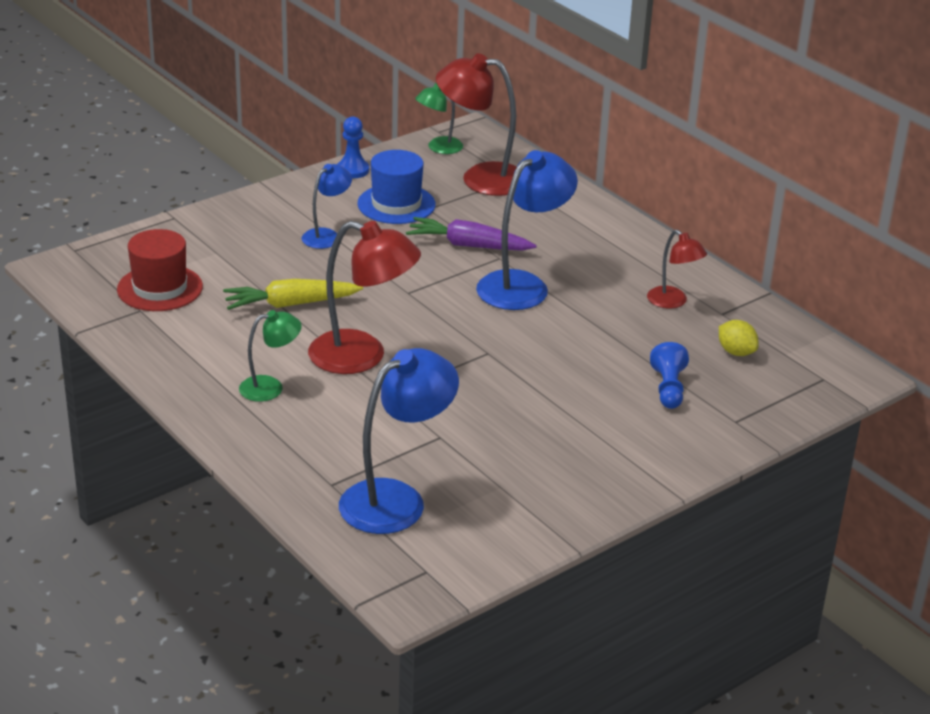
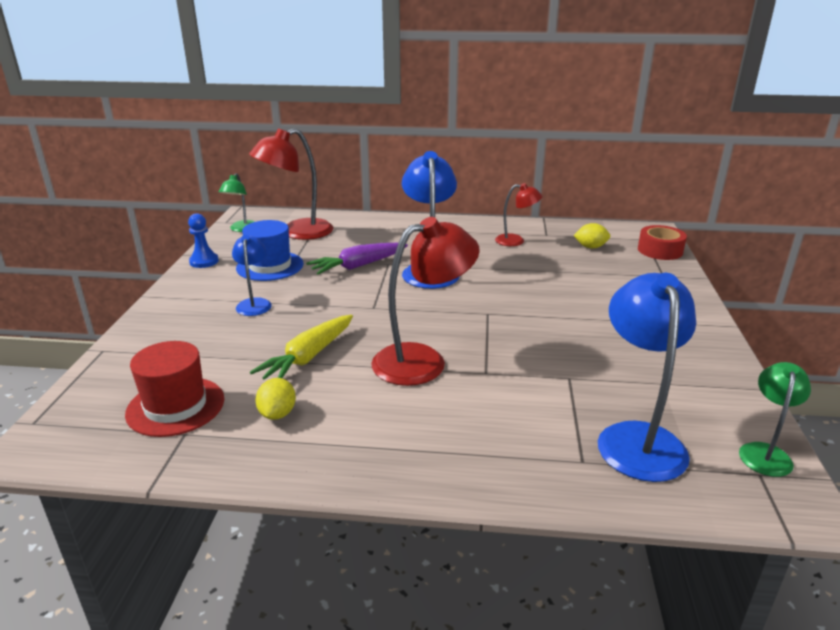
camera: 45 degrees left, 5 degrees down
(208, 332) = (277, 414): none -> yellow lemon
(270, 387) = (402, 422): green lamp -> green lamp (765, 452)
(668, 388) = (605, 278): blue pawn -> none
(804, 398) = (660, 250): none -> red tape

